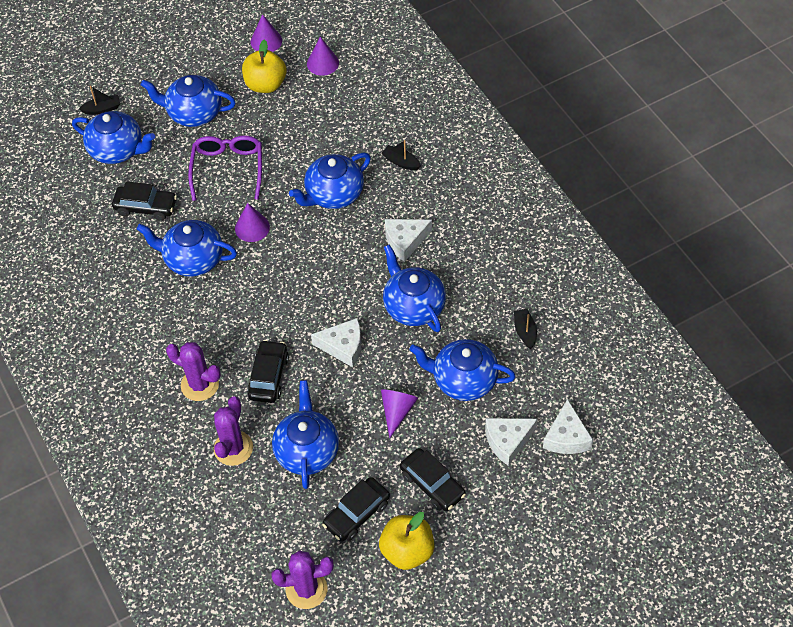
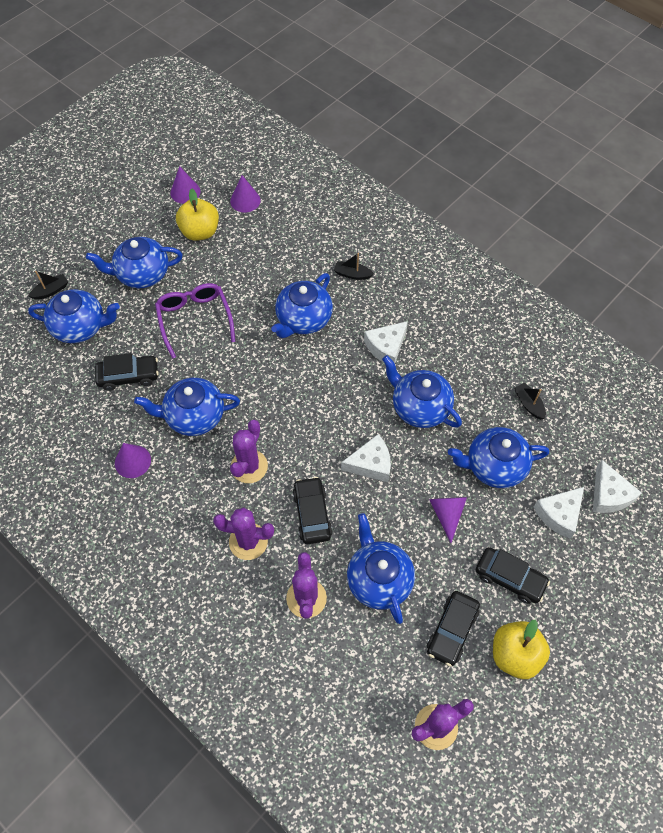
camera: 20 degrees left, 5 degrees up
(226, 318) = (249, 466): none -> purple cactus
(252, 227) = (239, 370): purple cone -> purple cone (132, 461)

